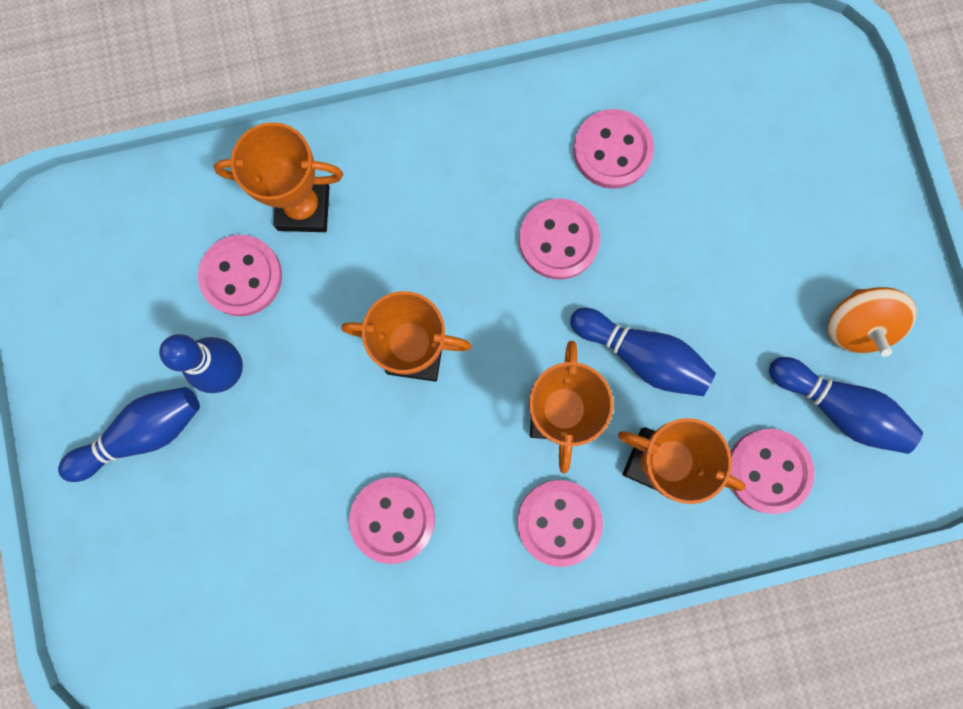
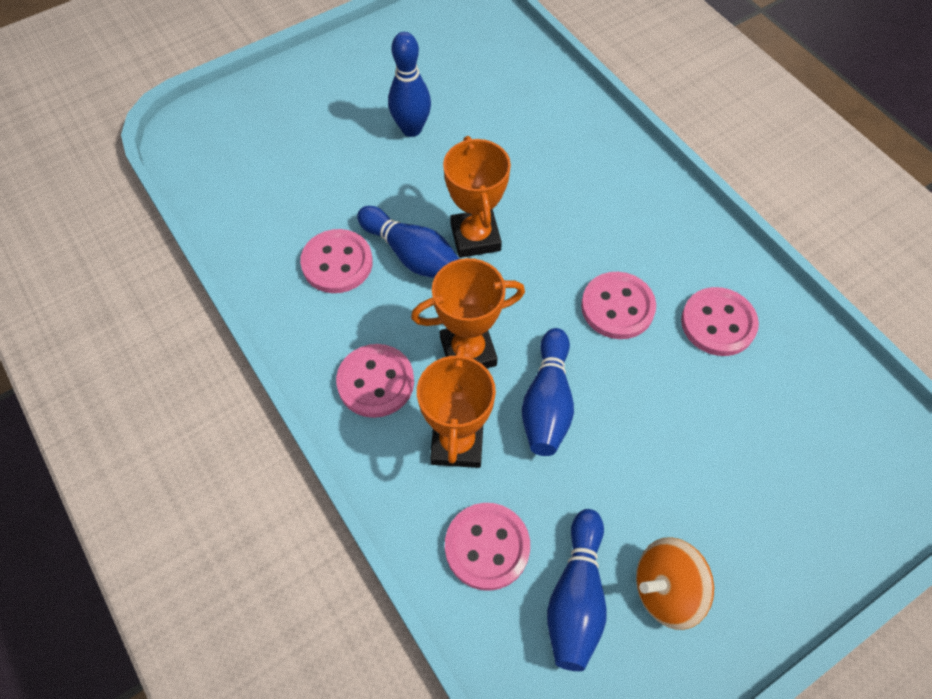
camera: 70 degrees right, 20 degrees down
(143, 433) = (347, 98): blue bowling pin -> blue bowling pin (412, 255)
(241, 276) = (484, 115): pink button -> none
(303, 208) = (554, 134): orange trophy -> none

